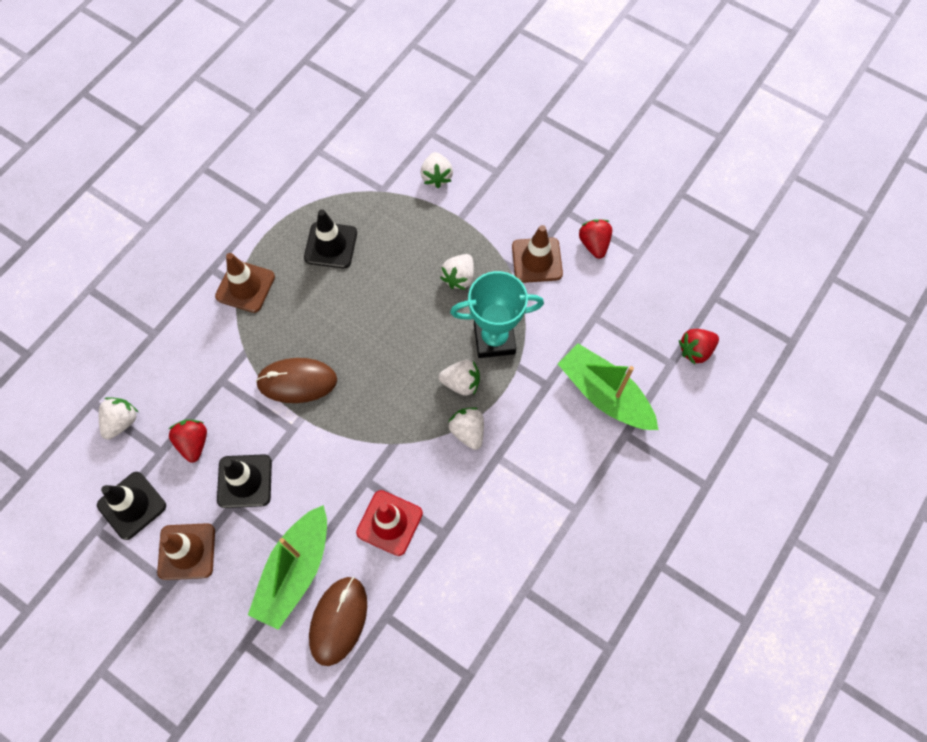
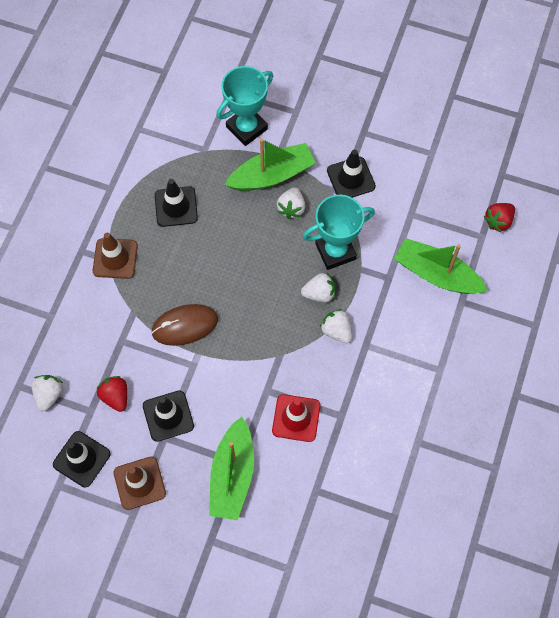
camera: 15 degrees left, 0 degrees up
(338, 620) = (279, 503): brown mouse -> none
(436, 177) = (246, 128): white strawberry -> turquoise trophy
(448, 235) = (272, 175): none -> green boat
(537, 260) = (351, 178): brown traffic cone -> black traffic cone
(594, 244) = (393, 154): red strawberry -> none

